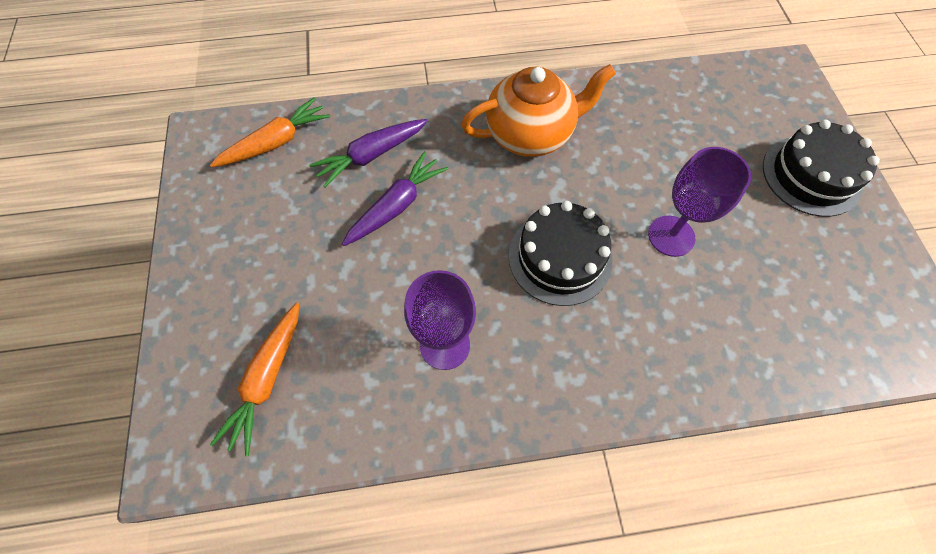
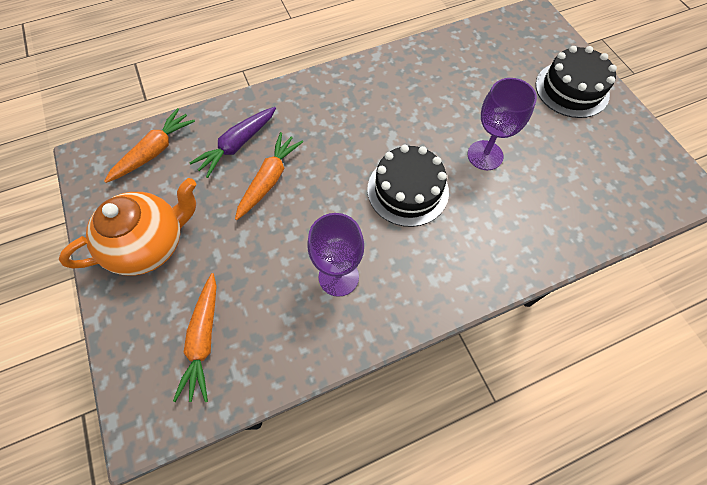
camera: 15 degrees left, 0 degrees up
(396, 205) = (269, 179): purple carrot -> orange carrot
(530, 134) = (359, 102): orange teapot -> orange teapot (150, 244)

